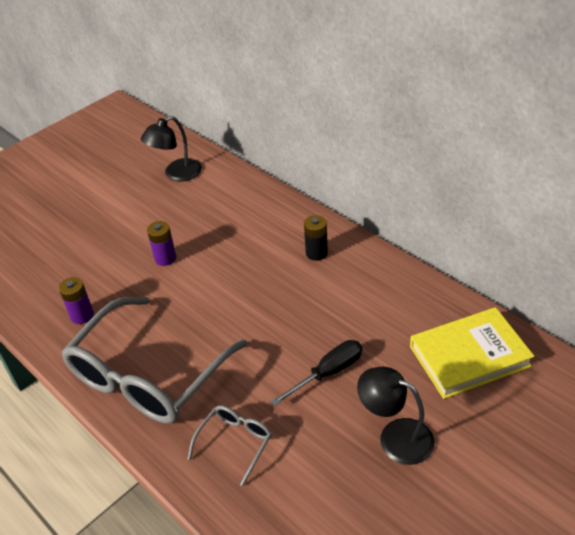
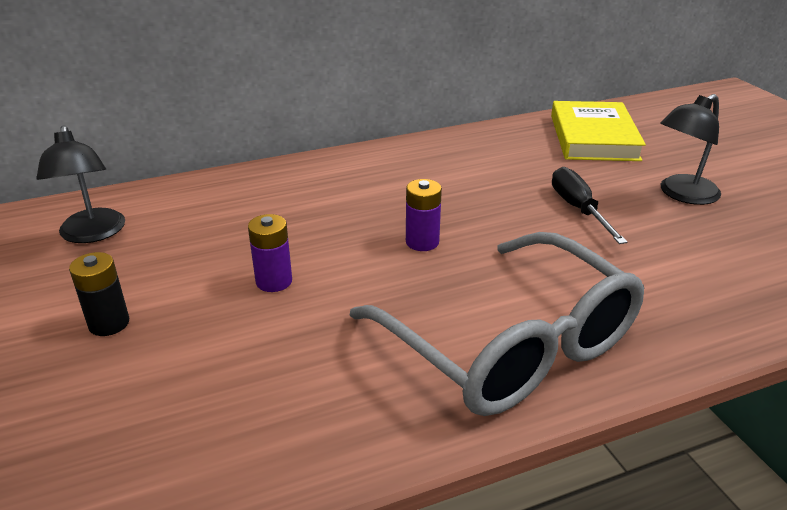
camera: 70 degrees left, 10 degrees down
(82, 315) = (325, 396): purple battery -> purple battery (422, 242)
(235, 443) = (663, 293): grey glasses -> none
(316, 253) = (382, 172): black battery -> black battery (109, 323)

